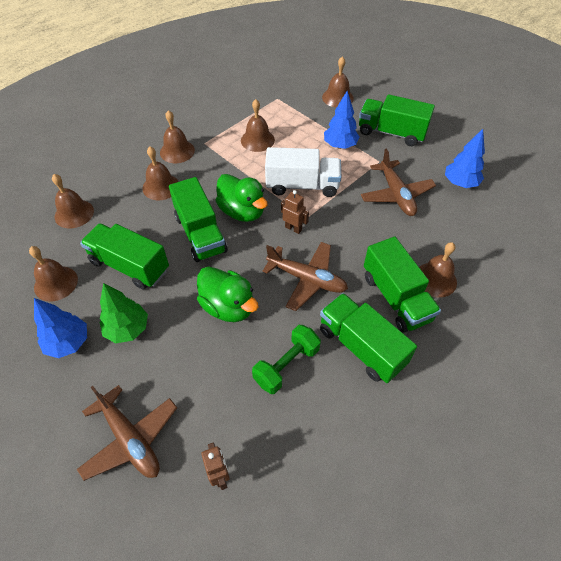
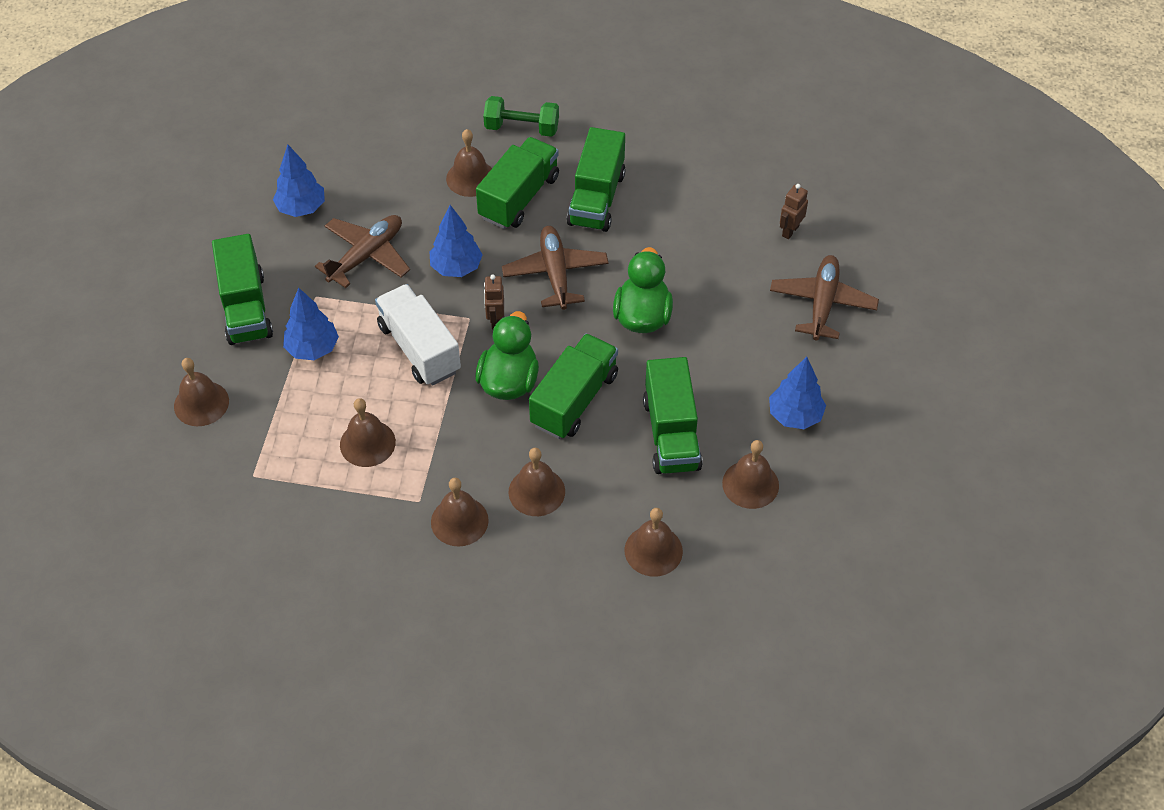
camera: 125 degrees left, 0 degrees up
(127, 329) = (738, 379): green tree -> none
(286, 365) = (662, 239): green dumbbell -> green dumbbell (522, 128)
(353, 231) = (456, 267): none -> blue tree

